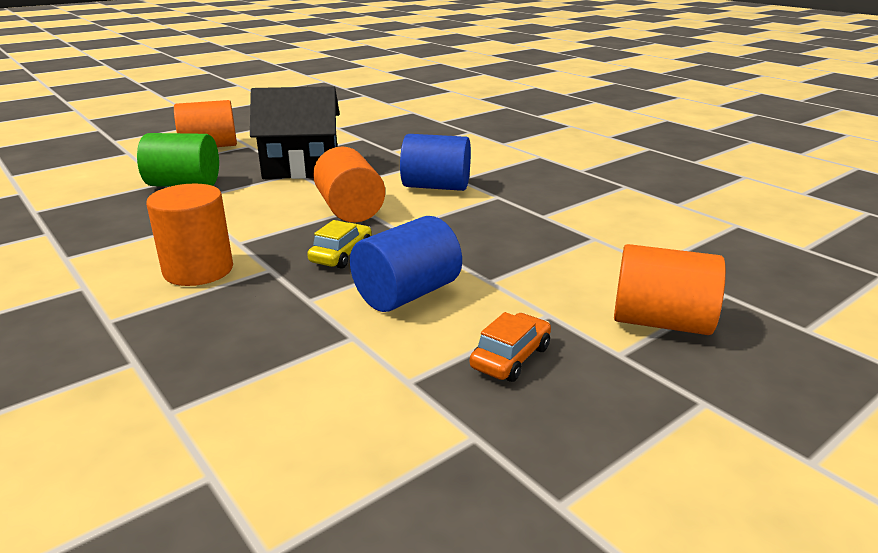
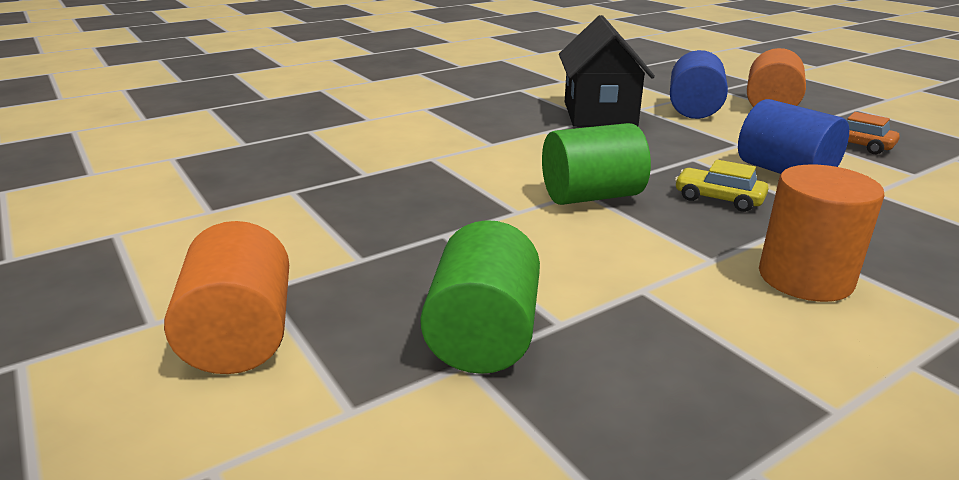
camera: 85 degrees left, 0 degrees up
(301, 168) = (423, 232): black house -> black house (599, 114)
(350, 210) = (591, 196): orange cylinder -> green cylinder
(436, 187) = (515, 154): blue cylinder -> blue cylinder (694, 109)

